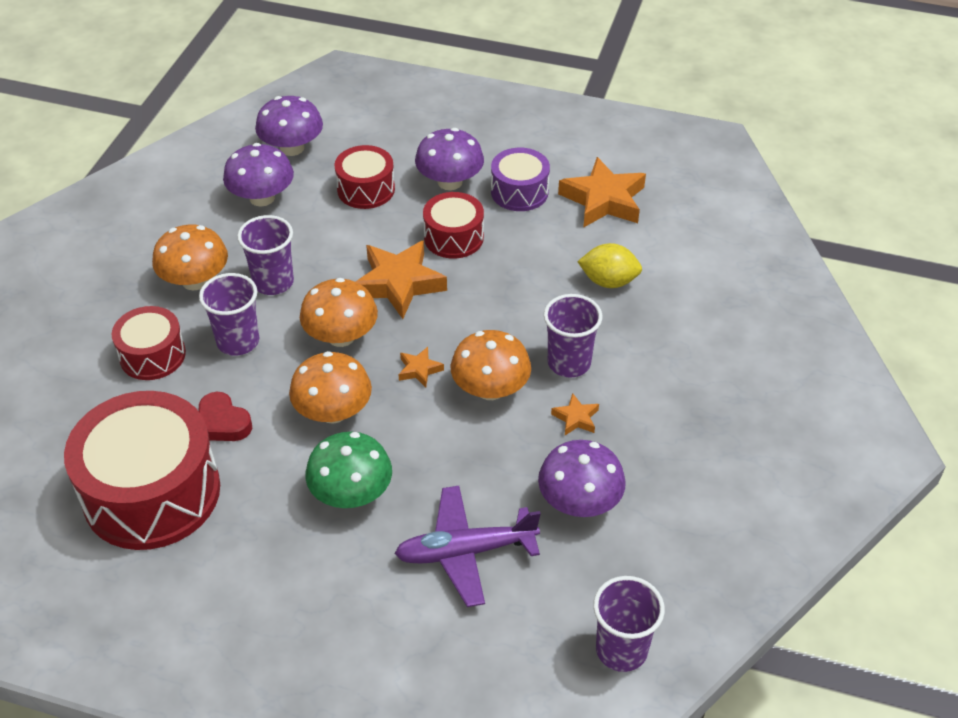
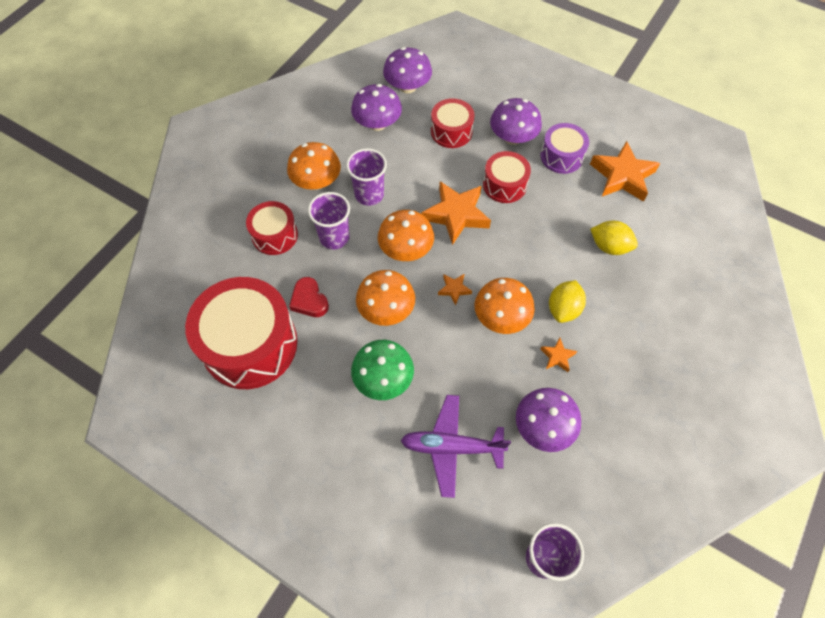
camera: 15 degrees right, 15 degrees up
(569, 363) = (563, 309): purple cup -> yellow lemon

